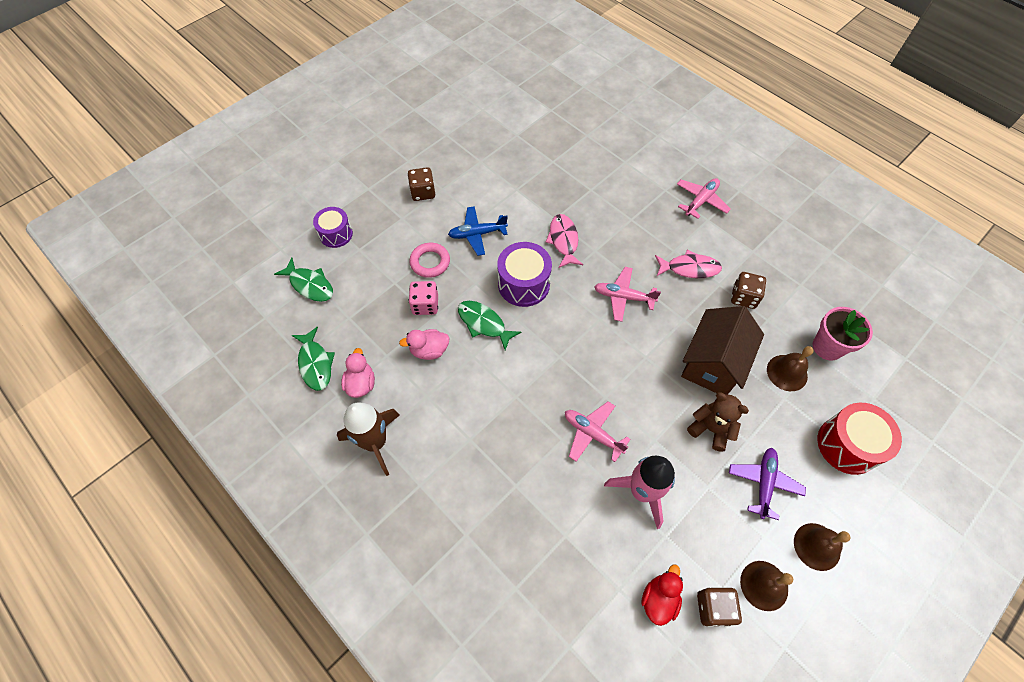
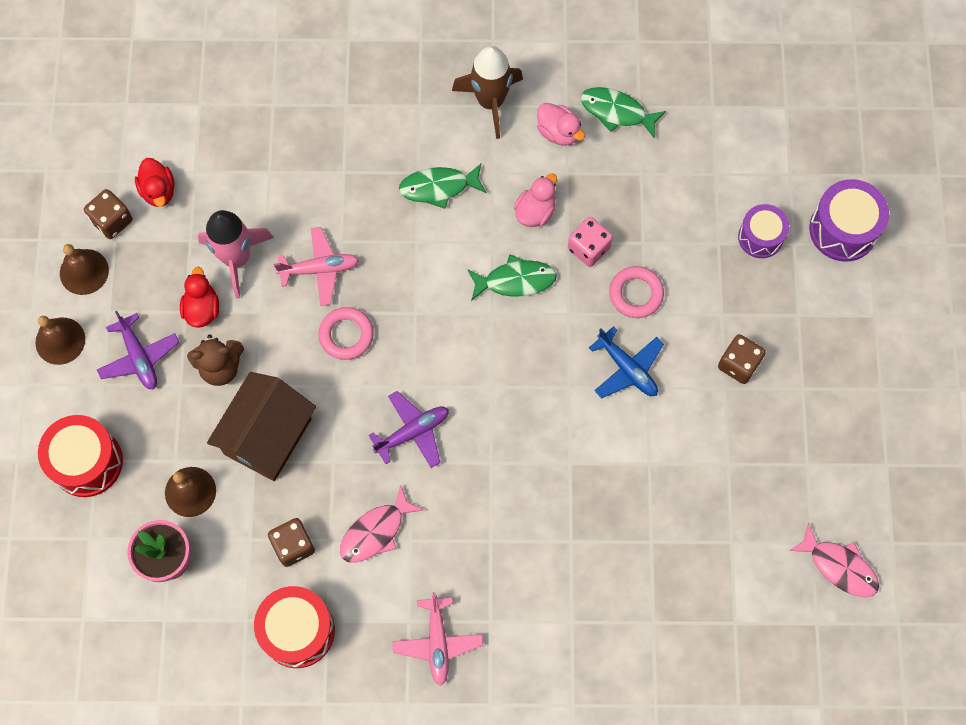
camera: 135 degrees right, 10 degrees up
(310, 285) = (715, 168): green fish -> green fish (438, 187)
(477, 234) = (627, 368): blue plane -> blue plane turned 105 degrees clockwise
(523, 284) = (522, 355): purple drum -> purple drum (843, 229)
(563, 240) = (534, 444): pink fish -> pink fish (839, 566)
(613, 379) = (346, 335): none -> pink ring
(623, 297) = (412, 432): pink plane -> purple plane
(694, 478) = (202, 309): none -> red duck
(712, 364) = (267, 436): brown house -> brown house turned 45 degrees clockwise
(774, 258) = (298, 631): none -> red drum

